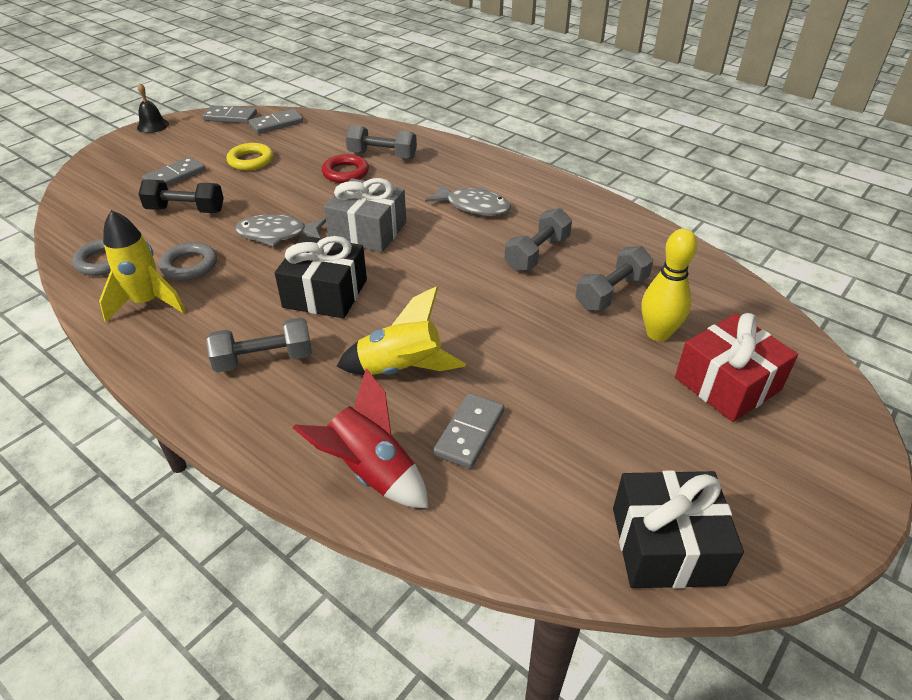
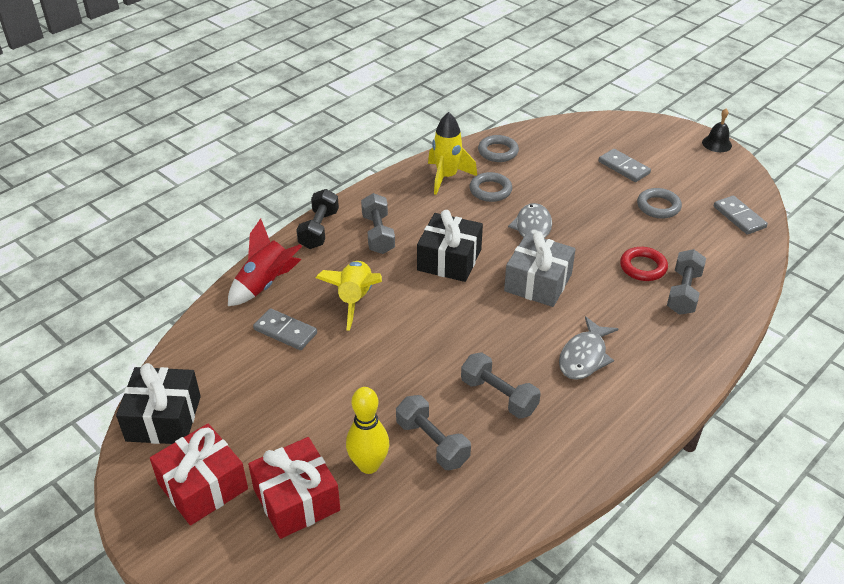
camera: 95 degrees right, 0 degrees up
(186, 210) = (569, 179): black dumbbell -> black dumbbell (319, 229)
(230, 117) = (747, 186): grey domino -> none
(251, 160) = (658, 206): yellow ring -> grey ring
(752, 472) = (203, 486): none -> red gift

